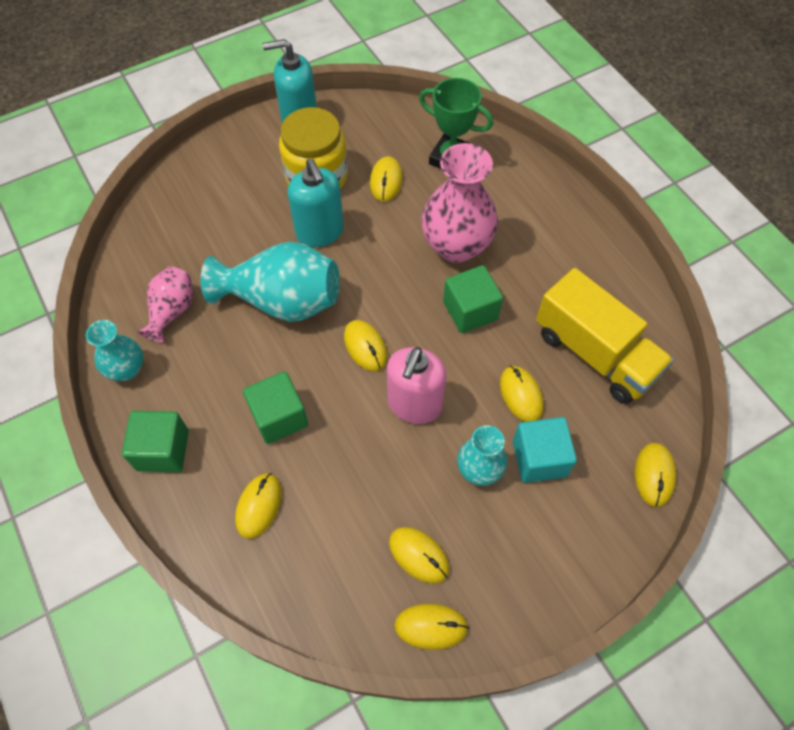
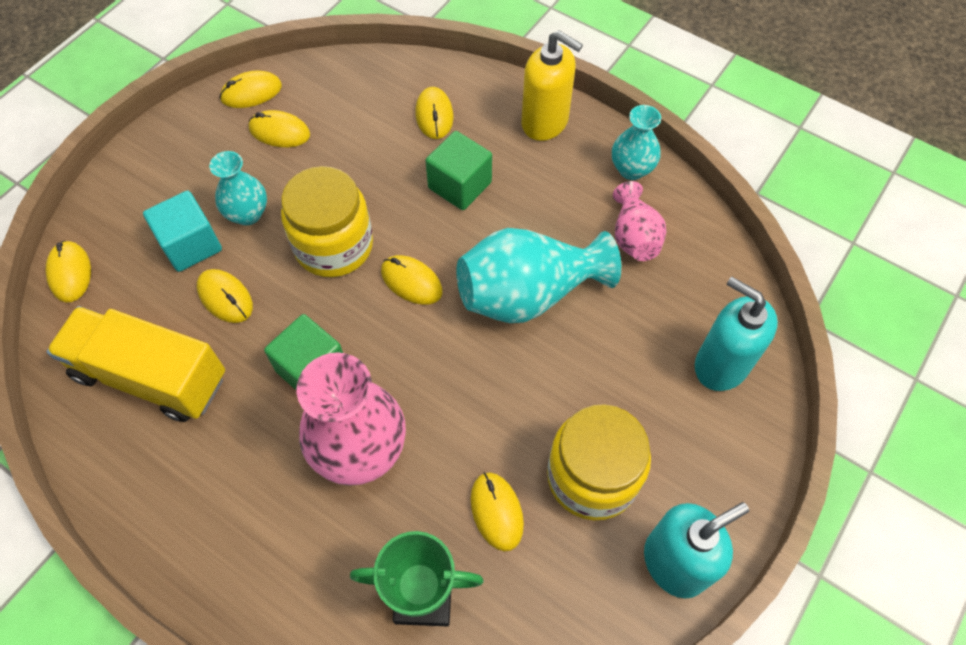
camera: 155 degrees right, 0 degrees up
(163, 450) = (545, 122): green cube -> yellow soap dispenser
(320, 232) = (538, 395): turquoise soap dispenser -> turquoise soap dispenser (720, 365)
(414, 404) = (334, 246): pink soap dispenser -> yellow jar

